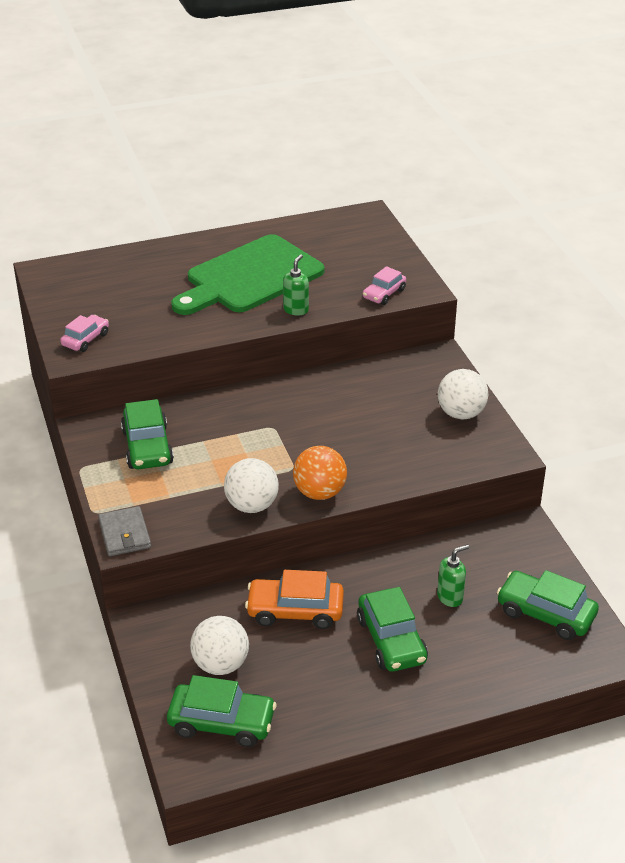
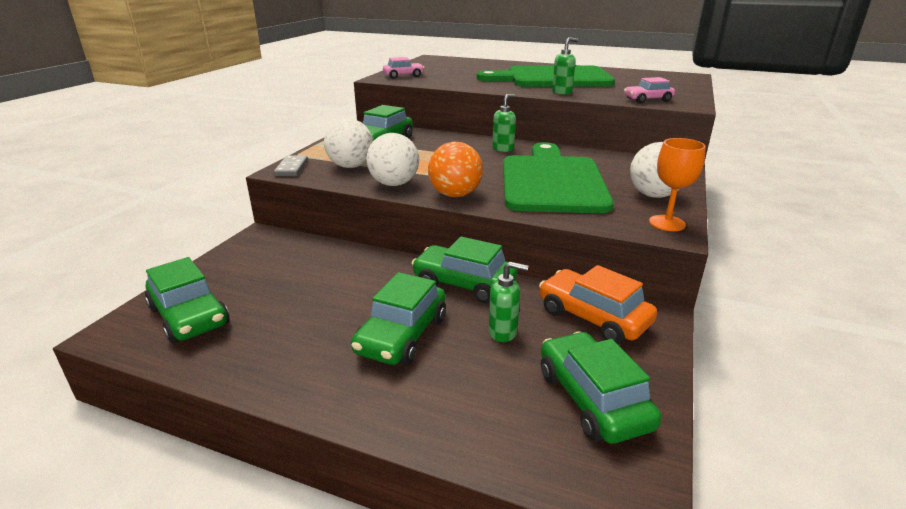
camera: 40 degrees right, 10 degrees down
(124, 534) = (291, 168): grey wallet -> grey domino
(221, 664) = (257, 282): white ball -> white ball (351, 166)
(276, 401) = (503, 149): none -> green soap dispenser
(295, 611) = (360, 277): orange car -> orange car (593, 317)
(371, 433) = (551, 181): none -> green cutting board
(377, 571) = (464, 284): none -> green car
(498, 446) = (667, 223): none -> orange goblet

